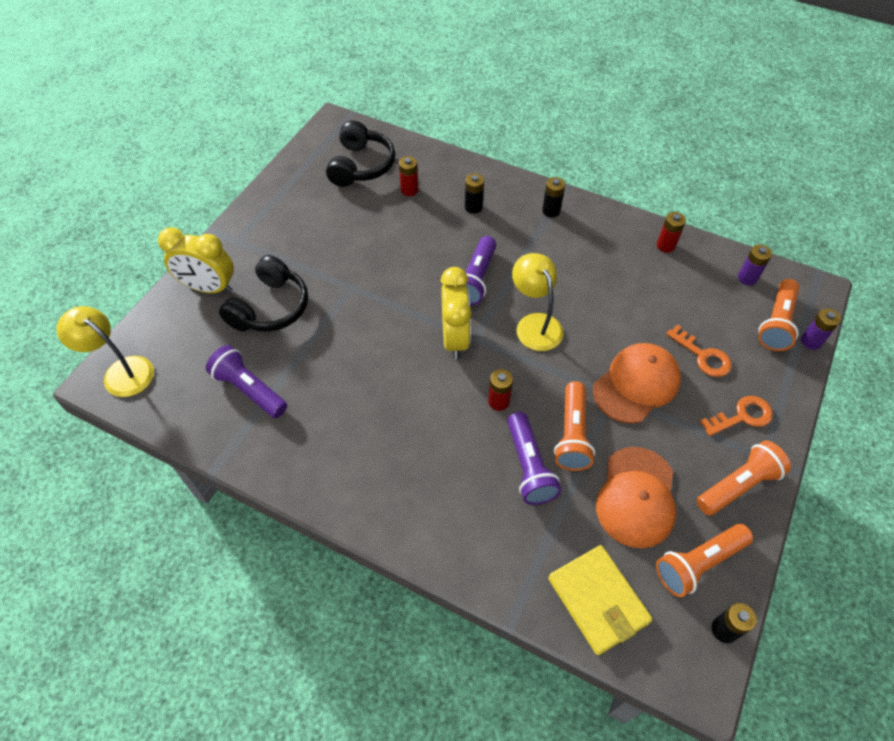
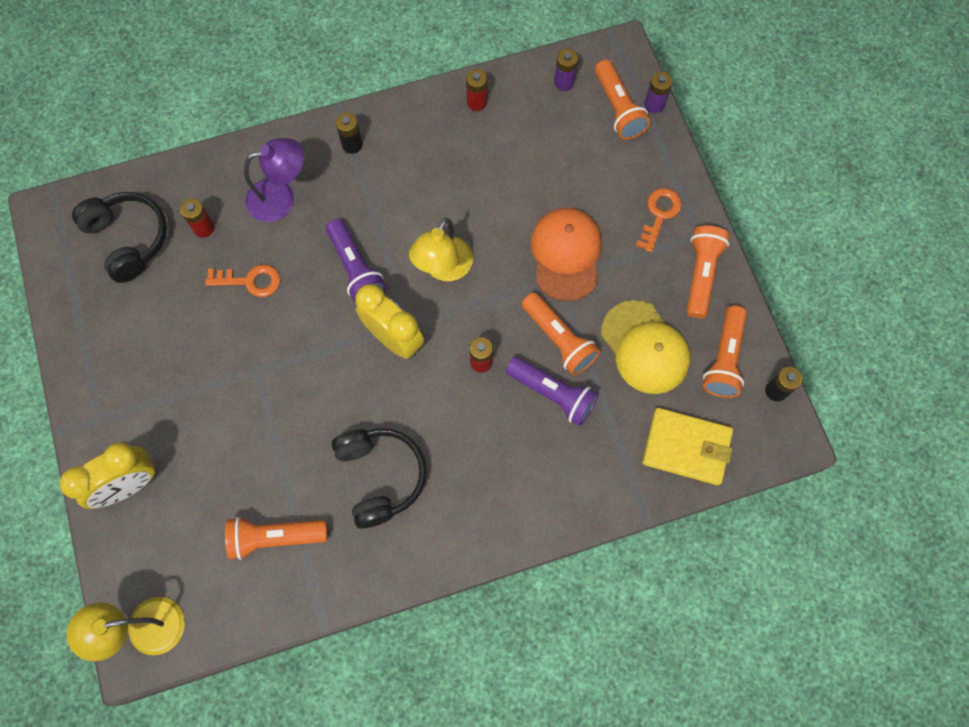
camera: 45 degrees left, 15 degrees up
(249, 389) = (275, 537): purple flashlight -> orange flashlight
(270, 307) = (207, 452): black headphones -> black headphones (380, 477)
(473, 207) = (281, 197): black battery -> purple lamp
(535, 324) = (443, 268): yellow lamp -> yellow lamp turned 90 degrees counterclockwise
(636, 497) = (645, 347): orange cap -> yellow cap
(703, 356) = (591, 185): orange key -> orange key (250, 281)

